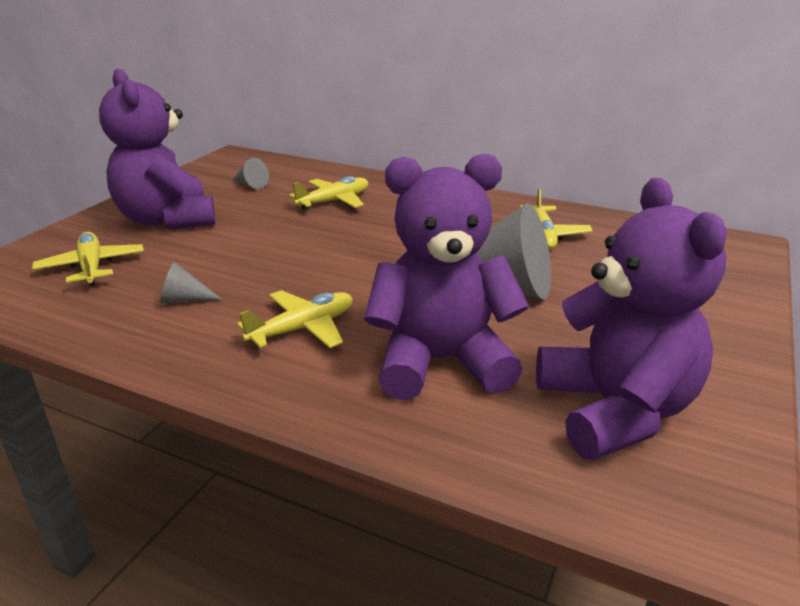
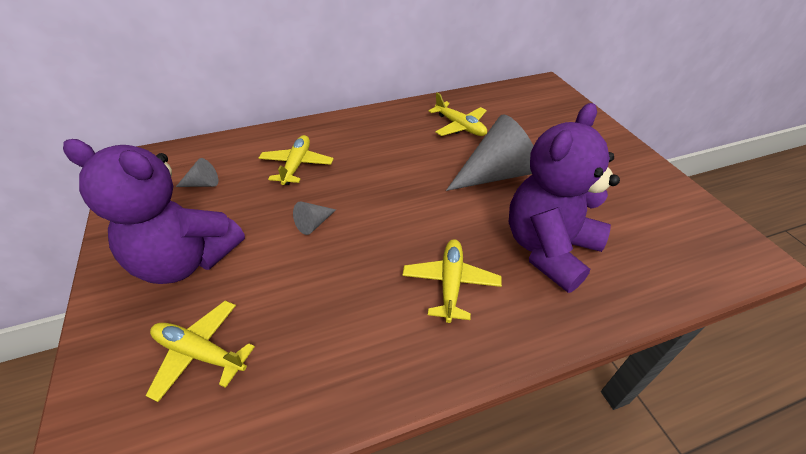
camera: 45 degrees left, 15 degrees up
(184, 299) = (336, 322): grey cone -> grey cone (314, 223)
(615, 410) = (646, 221): purple teddy bear -> none

